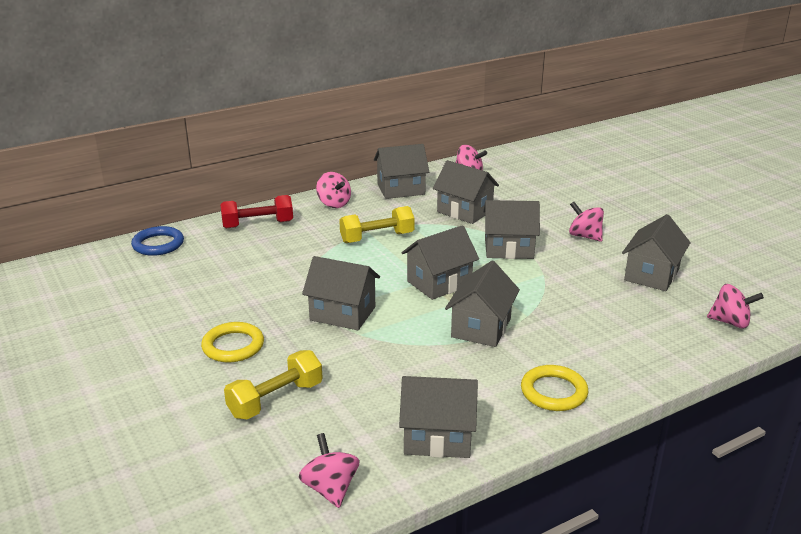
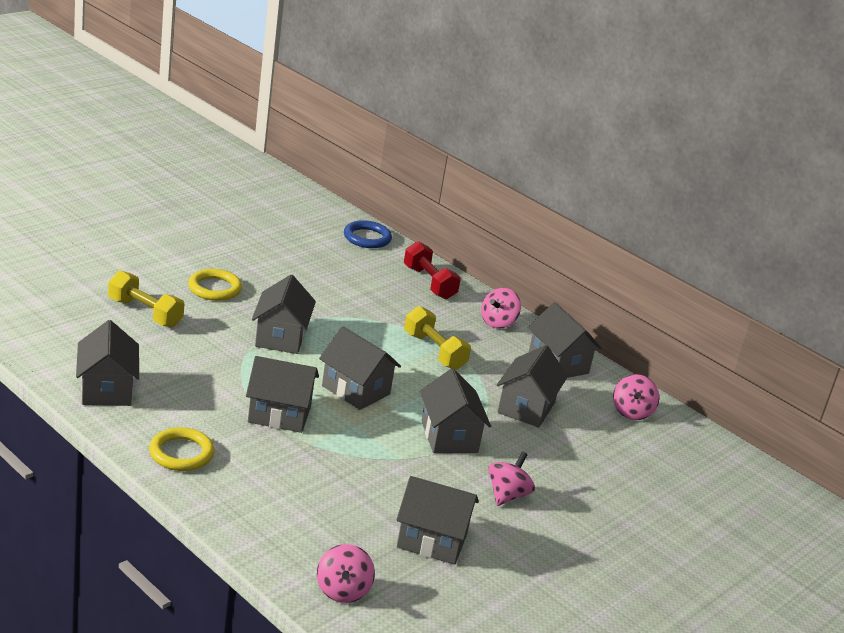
camera: 70 degrees right, 0 degrees up
(330, 489) = (41, 342): pink spinning top -> none

